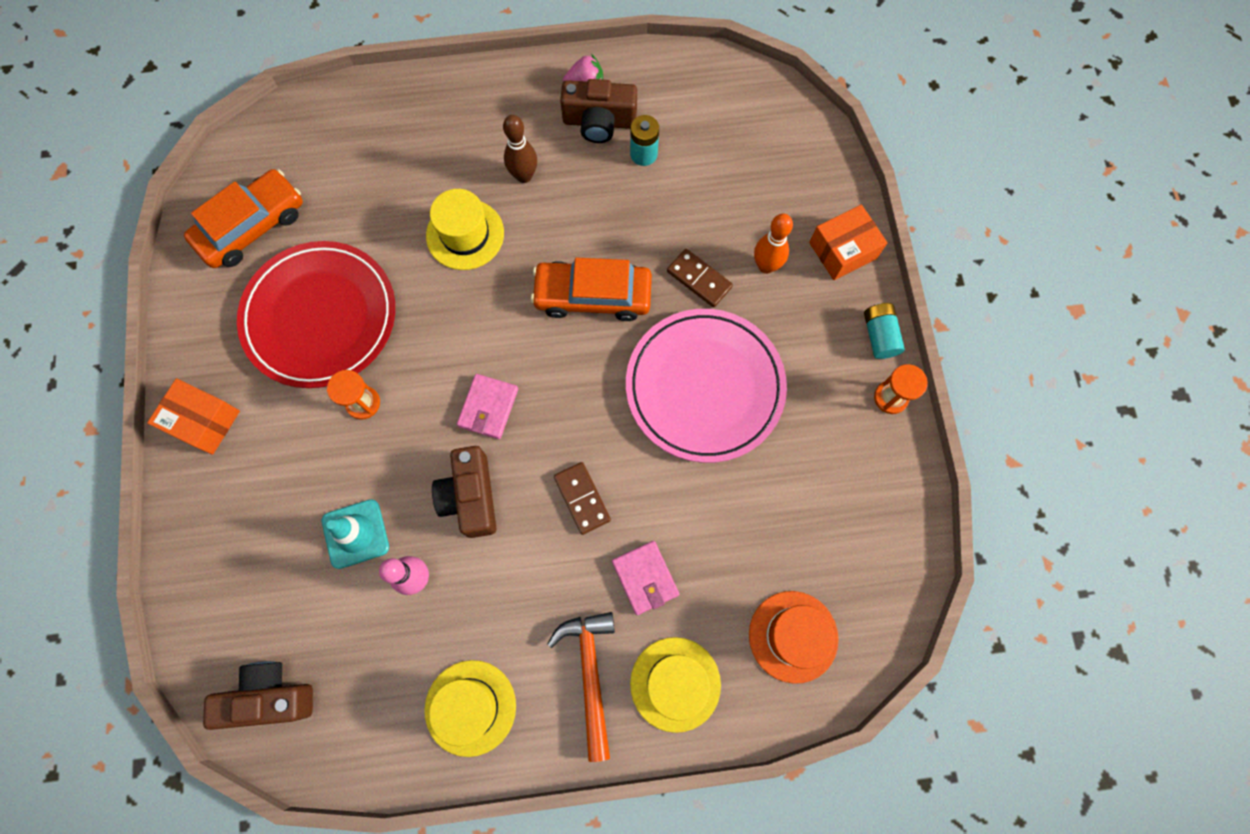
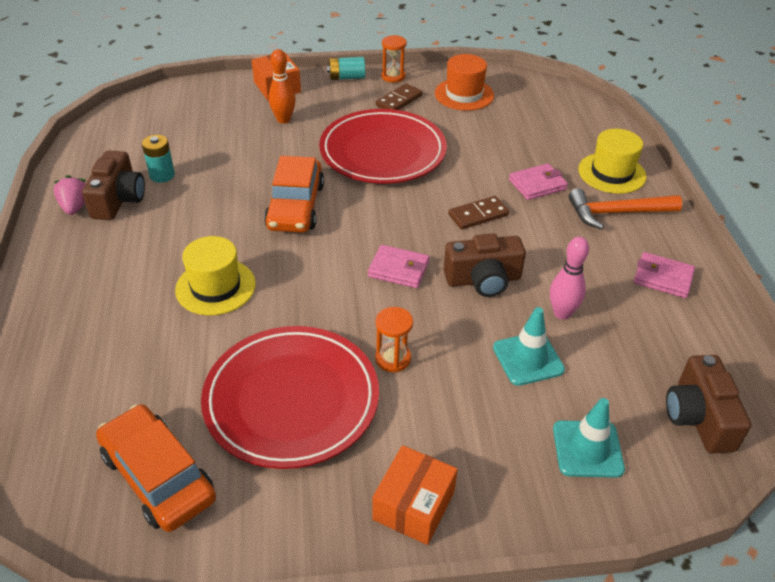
camera: 90 degrees left, 30 degrees down
(244, 577) = (587, 449): none -> turquoise traffic cone
(470, 707) = (662, 278): yellow hat -> pink wallet
(524, 176) = (161, 247): brown bowling pin -> none
(699, 279) = (289, 151): brown domino -> brown domino (399, 100)
(704, 387) = (382, 152): pink plate -> red plate
(793, 636) = (565, 123): orange hat -> orange hat (464, 94)

